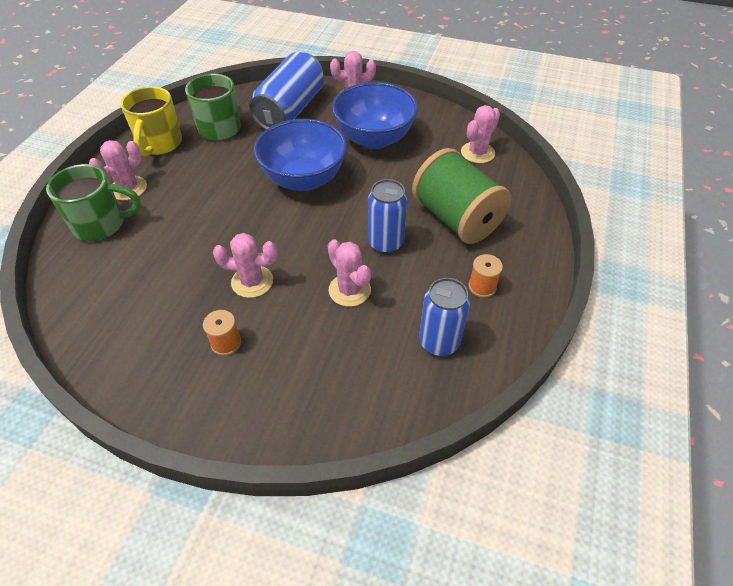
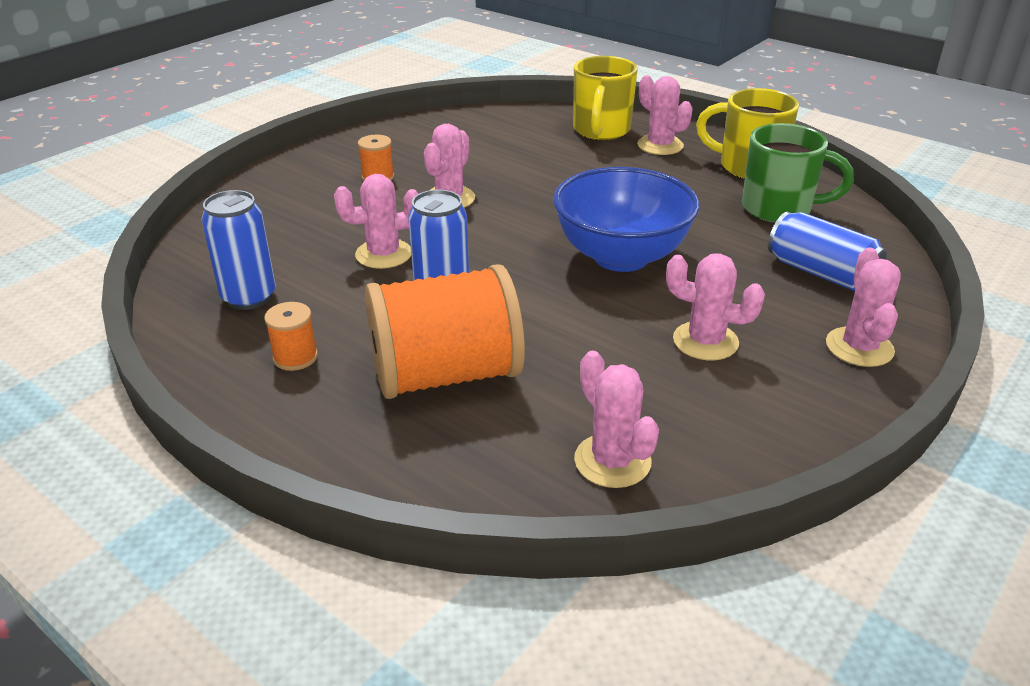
camera: 110 degrees right, 15 degrees down
(101, 225) = (601, 131): green mug -> yellow mug
(290, 110) = (820, 273): blue can -> blue can, size x0.65
(374, 139) = (705, 341): blue bowl -> pink cactus
(456, 219) = (445, 375): green spool -> orange spool

